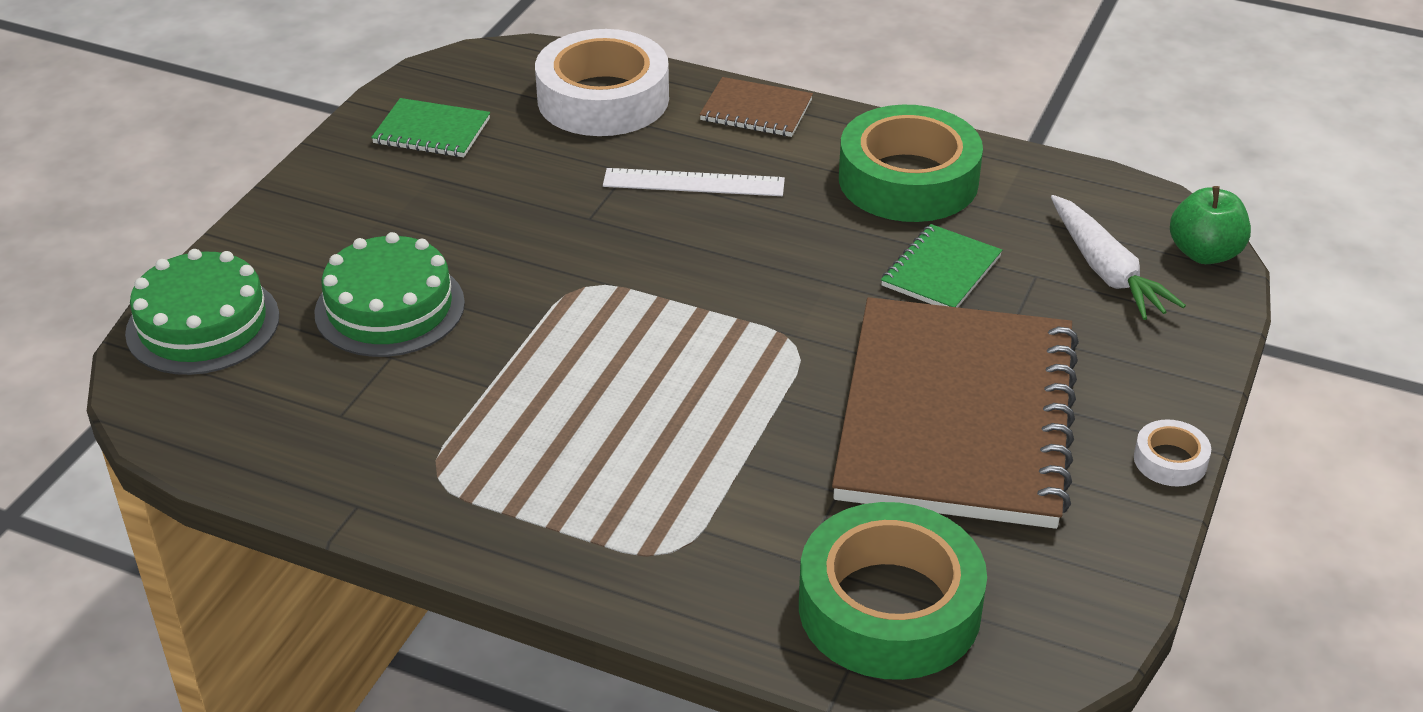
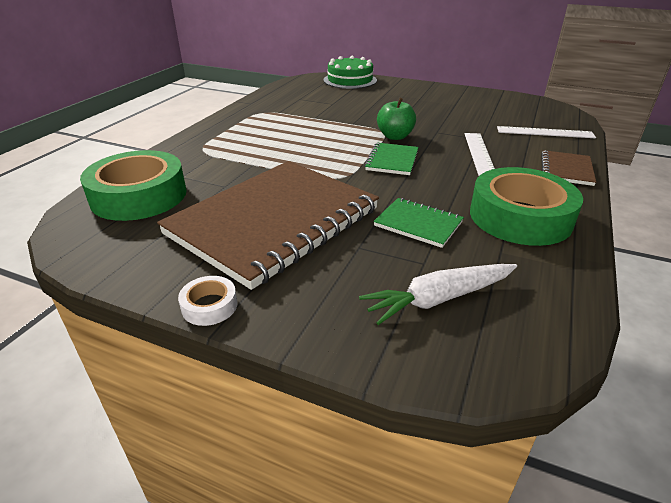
camera: 90 degrees right, 5 degrees down
(390, 308) = (362, 102): green cake -> none
(432, 131) = (490, 102): green notebook -> green notebook (392, 160)
(603, 99) = (545, 132): white tape -> white ruler
(957, 417) = (274, 222): brown notebook -> brown notebook turned 60 degrees counterclockwise
(1204, 253) = (485, 368): green apple -> green apple (395, 136)

